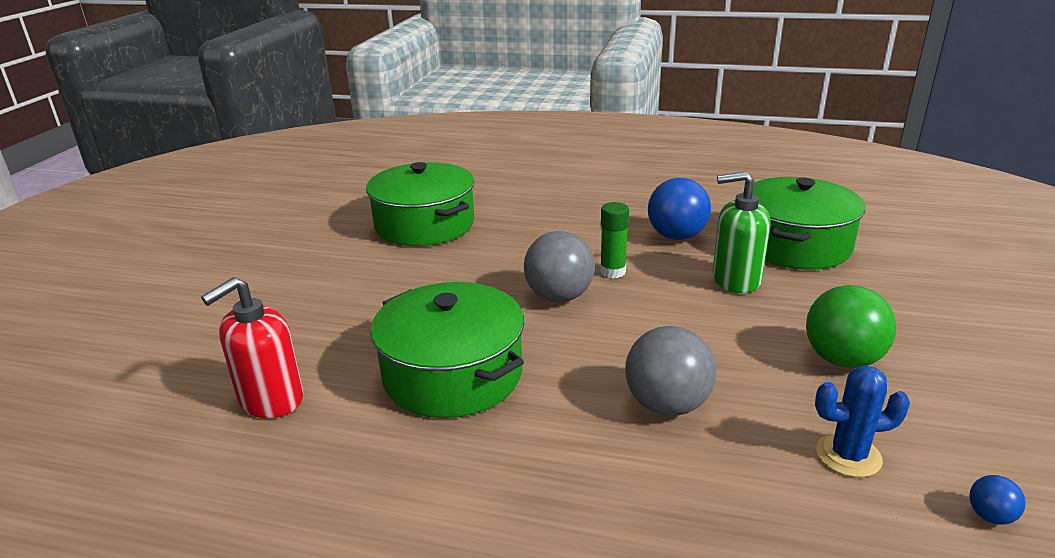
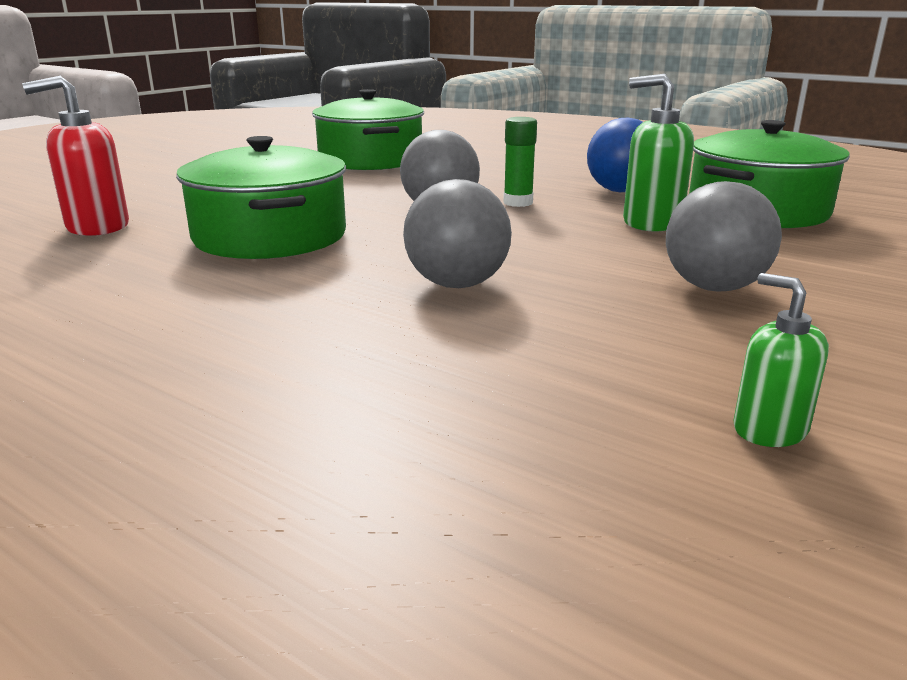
camera: 20 degrees right, 5 degrees down
(842, 360) = (714, 288): green ball -> grey ball
(848, 455) = (628, 350): blue cactus -> none
(990, 516) = (769, 429): blue ball -> green soap dispenser

